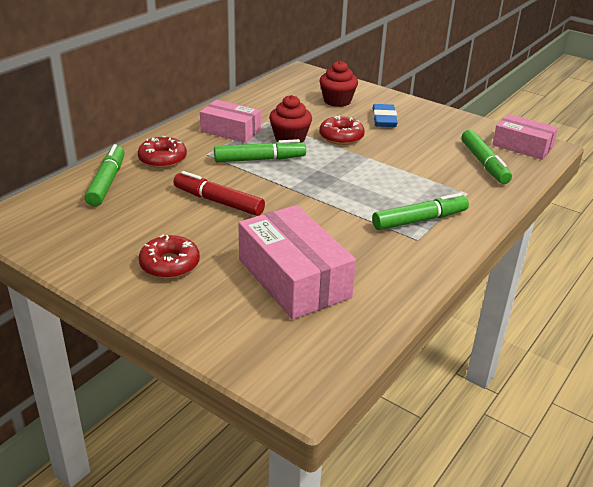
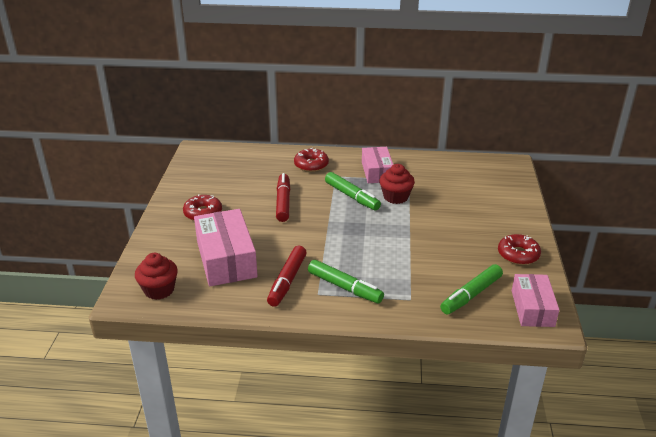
camera: 60 degrees right, 0 degrees up
(107, 182) = (265, 160): green marker -> none
(293, 278) = (226, 259): pink box -> pink box turned 45 degrees counterclockwise
(337, 101) = (483, 195): red cupcake -> red cupcake (159, 290)
(341, 137) = (426, 216): red donut -> red donut (518, 254)
(378, 250) = (287, 281): none -> red marker
(384, 119) = (482, 225): blue eraser -> none

